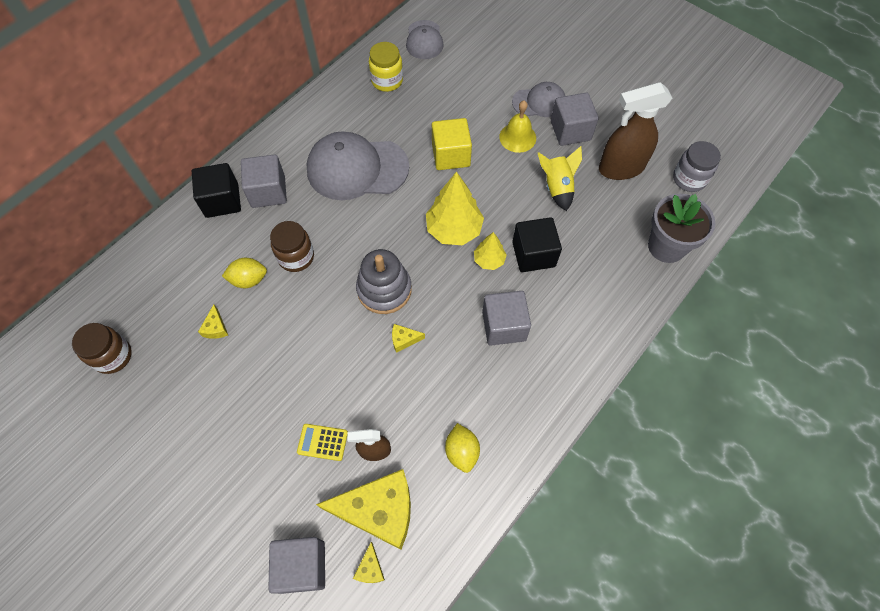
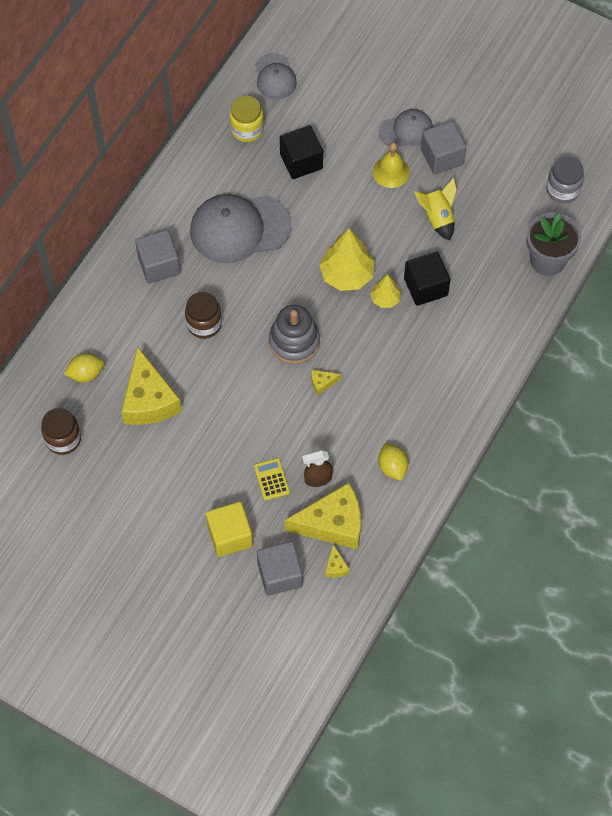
camera: 10 degrees left, 0 degrees up
(216, 327) = (148, 400): yellow cheese -> yellow cheese, size x2.45
(222, 201) = (116, 281): black cube -> black cube (301, 161)
(249, 279) = (166, 352): yellow lemon -> yellow lemon (86, 374)
(322, 442) = (271, 479): yellow calculator -> yellow calculator turned 75 degrees clockwise
(451, 155) = (328, 201): yellow cube -> yellow cube (230, 536)
(504, 326) = (409, 357): grey cube -> none
(620, 168) = (496, 189): brown spray bottle -> none

